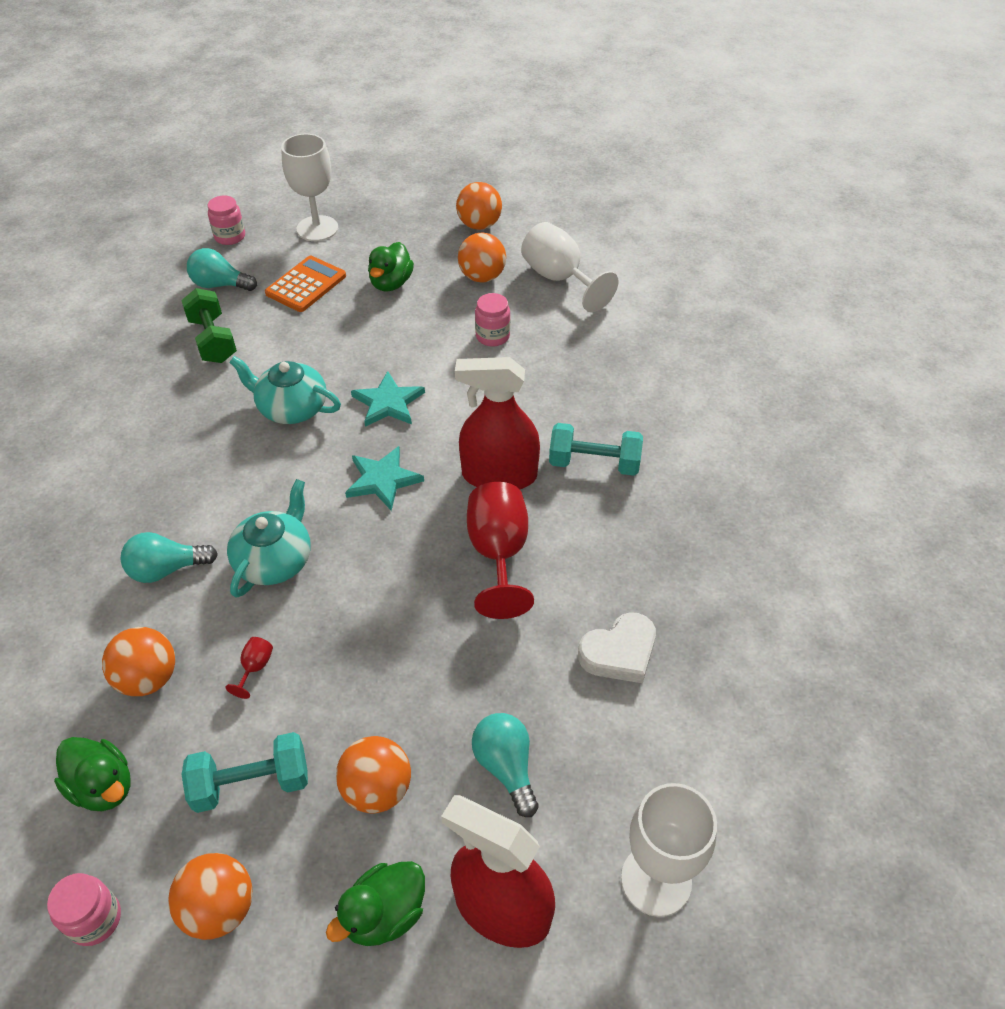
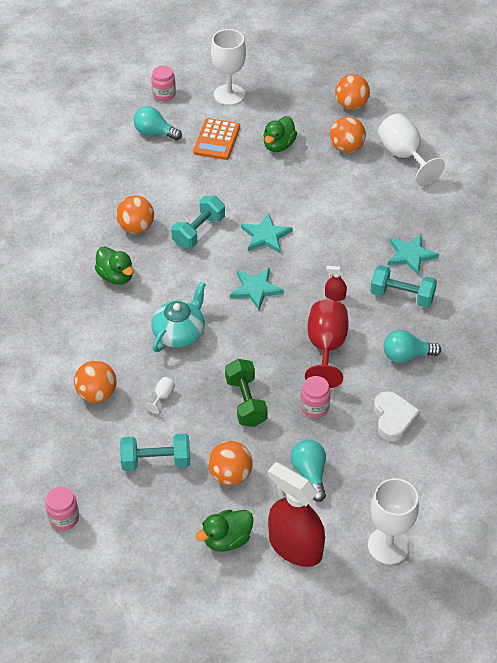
camera: 10 degrees right, 0 degrees up
(103, 786) = (69, 450): green duck -> green duck (116, 276)
(167, 569) = (110, 329): turquoise light bulb -> turquoise light bulb (406, 355)
(213, 340) = (147, 175): green dumbbell -> green dumbbell (246, 402)
(219, 908) = (134, 523): orange ball -> orange ball (136, 227)
(255, 668) = (162, 397): red goblet -> white goblet
(291, 408) = (199, 231): turquoise teapot -> turquoise dumbbell
(306, 285) = (216, 140): orange calculator -> orange calculator turned 150 degrees clockwise
(492, 336) = (347, 195): pink jar -> pink jar (314, 407)
(499, 475) = (335, 296): red spray bottle -> red spray bottle, size x0.40
(594, 405) = (410, 255): none -> turquoise star
(619, 652) = (393, 418): white heart -> white heart turned 75 degrees counterclockwise

